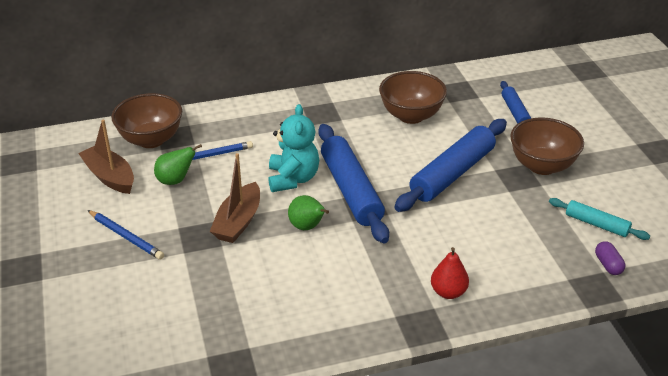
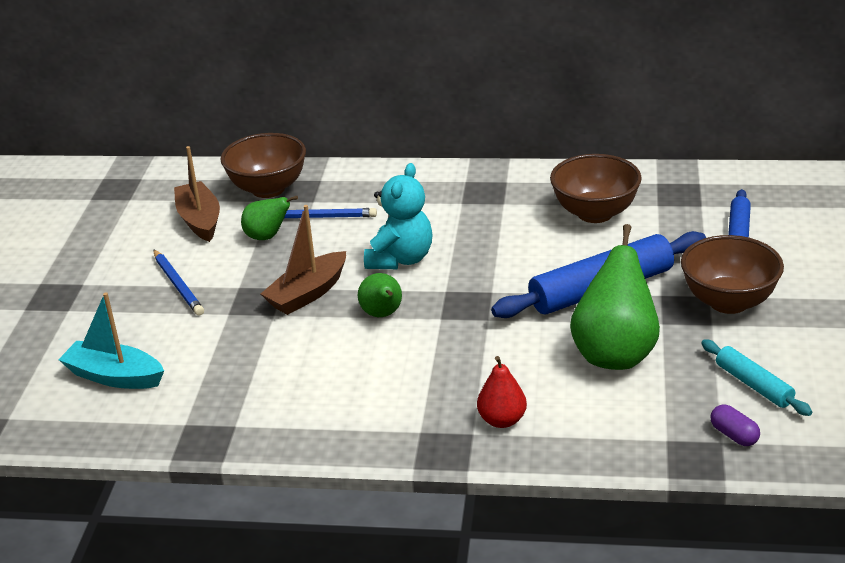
camera: 25 degrees right, 5 degrees down
(121, 329) = (114, 376): none -> turquoise boat
(351, 190) = (461, 285): blue rolling pin -> none
(493, 222) = (615, 354): none -> green pear
(608, 265) = (734, 435): purple capsule -> purple capsule turned 45 degrees counterclockwise

